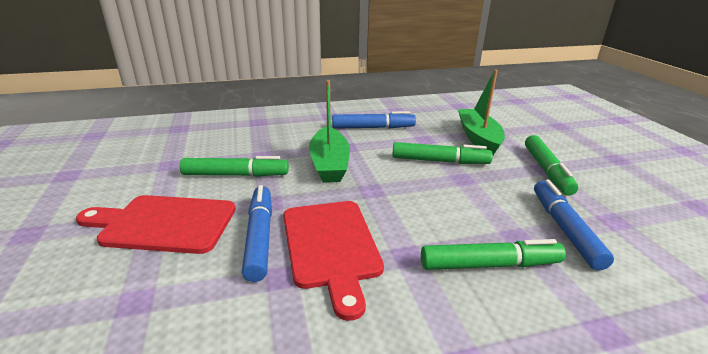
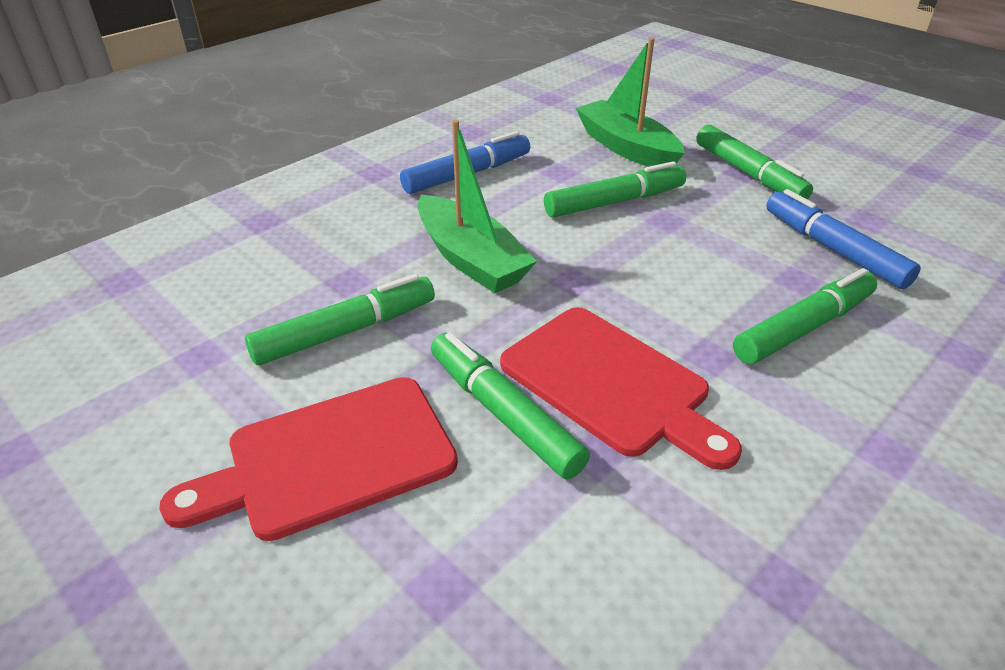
camera: 30 degrees left, 10 degrees up
(259, 237) = (503, 413): blue marker -> green marker

